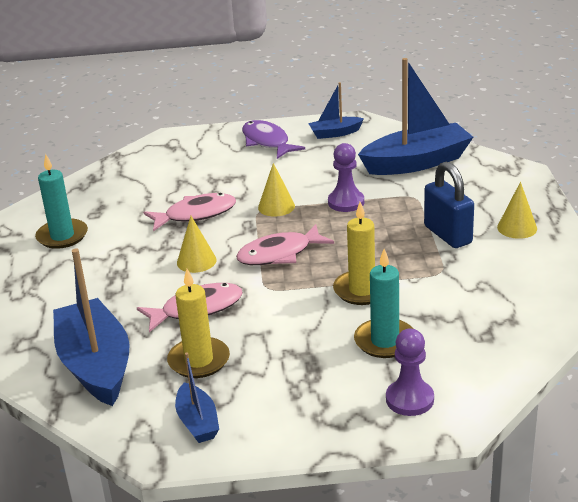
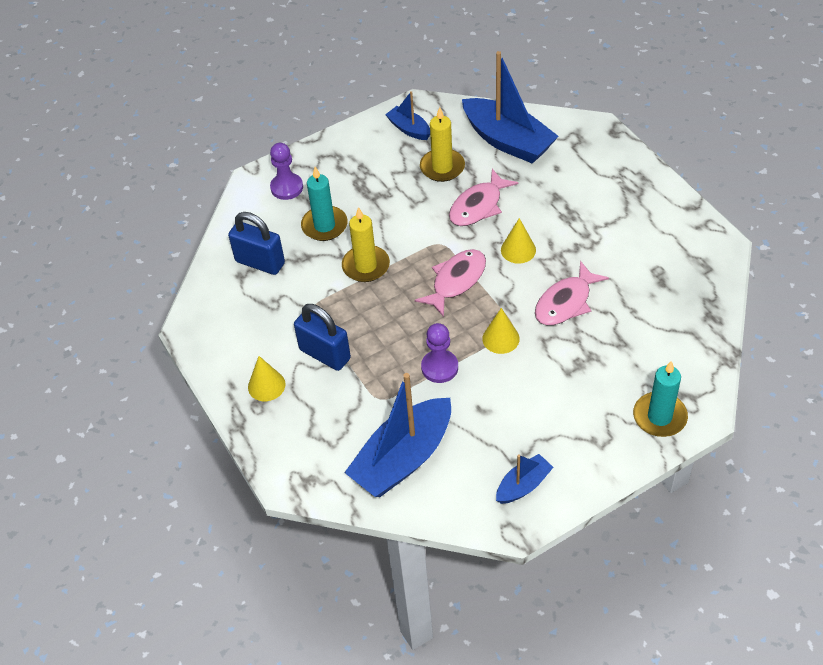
camera: 155 degrees right, 20 degrees up
(62, 236) = (657, 237): turquoise candle -> turquoise candle (659, 417)
(267, 142) = (587, 441): purple fish -> none
(482, 326) = (260, 262): none -> blue padlock

